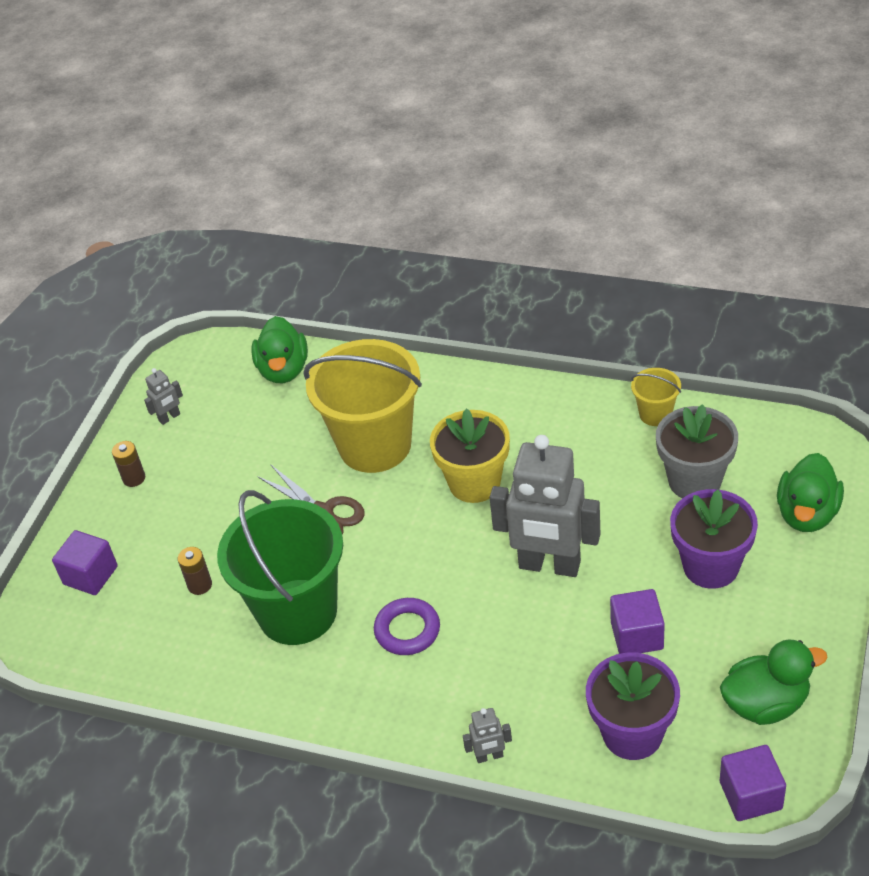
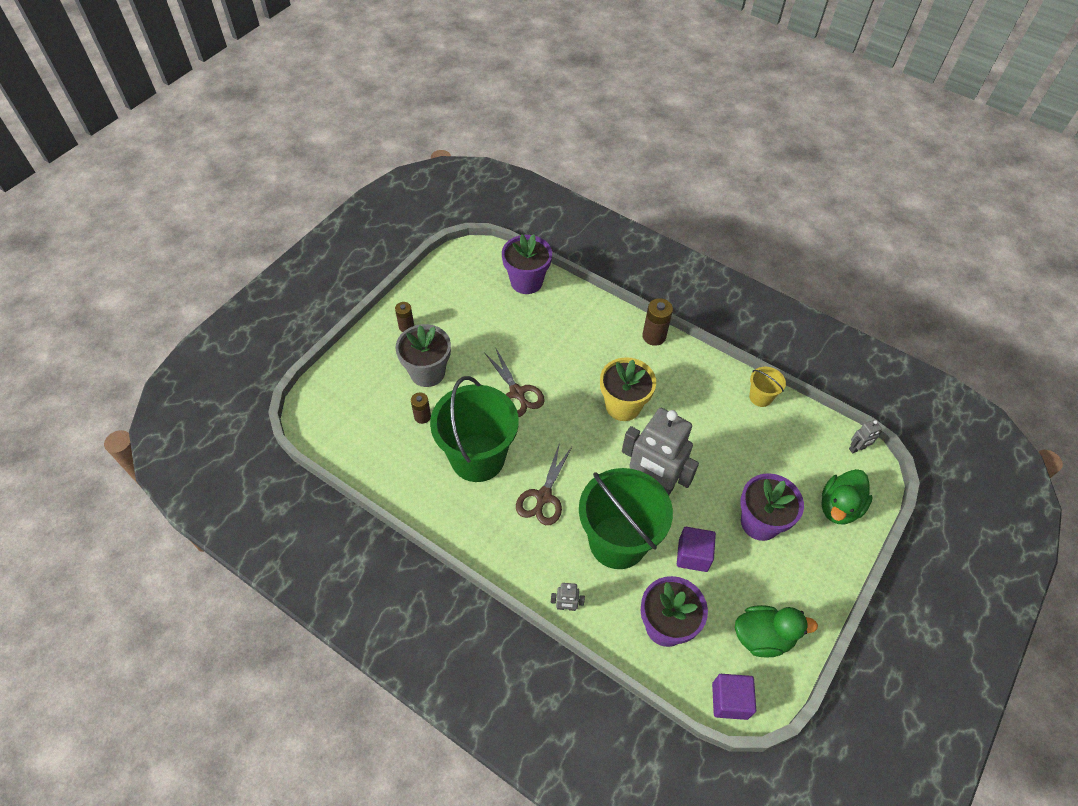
camera: 10 degrees right, 10 degrees up
(90, 575) = (357, 385): purple cube -> none
(169, 417) = (443, 291): grey robot -> grey robot (857, 448)
(283, 370) = (526, 281): green duck -> purple flower pot
(375, 445) = (567, 356): yellow bucket -> none
(407, 630) = (543, 496): purple ring -> brown scissors
(485, 384) = (654, 336): none -> brown battery
(529, 652) = (617, 542): none -> green bucket
(694, 480) = (770, 455): grey flower pot -> grey flower pot (427, 372)

